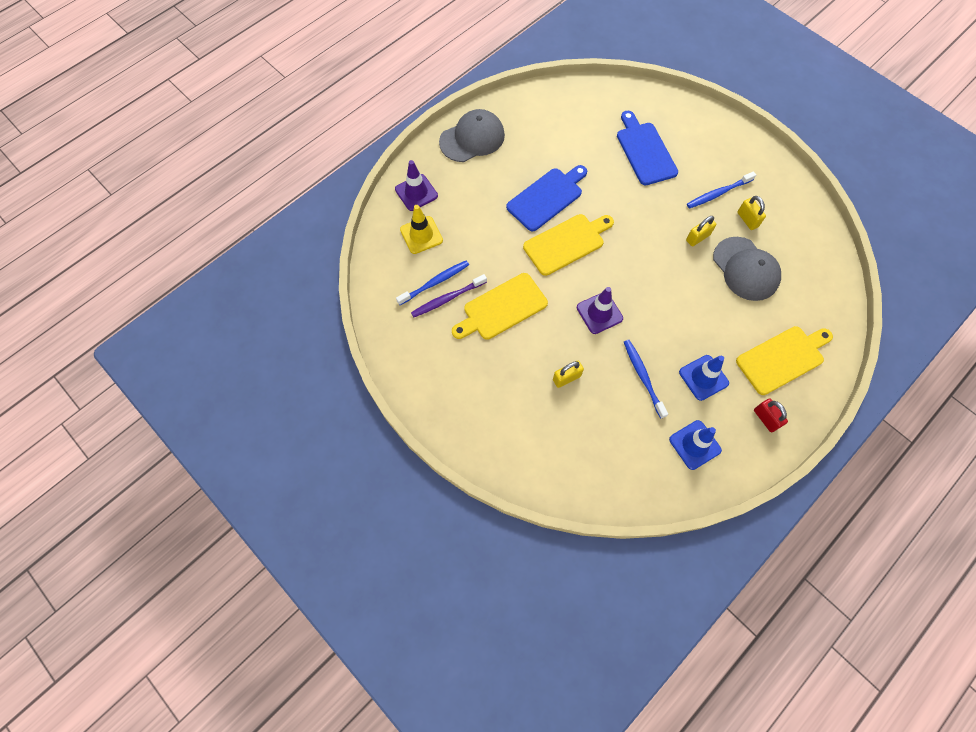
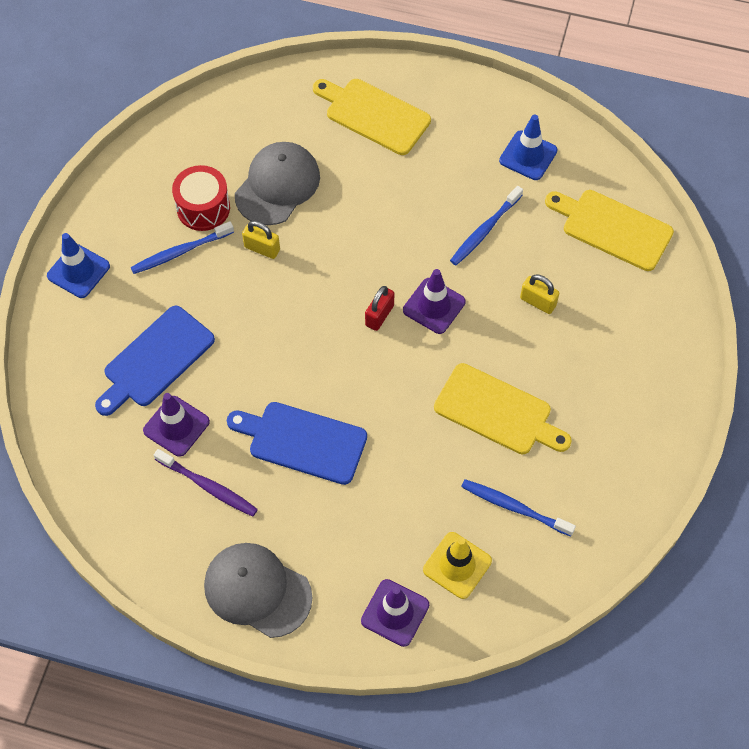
camera: 120 degrees left, 5 degrees down
(447, 299) = (526, 480): purple toothbrush -> purple toothbrush (208, 487)
(566, 243) = (359, 385): yellow cutting board -> yellow cutting board (612, 228)
(594, 143) = (176, 426): none -> purple traffic cone
(703, 377) = (446, 176): blue traffic cone -> blue traffic cone (78, 271)
(718, 193) = (180, 252): blue toothbrush -> blue toothbrush turned 120 degrees clockwise
(747, 219) = (203, 208): yellow padlock -> red drum
(765, 418) = (455, 107): red padlock -> red padlock (379, 315)

